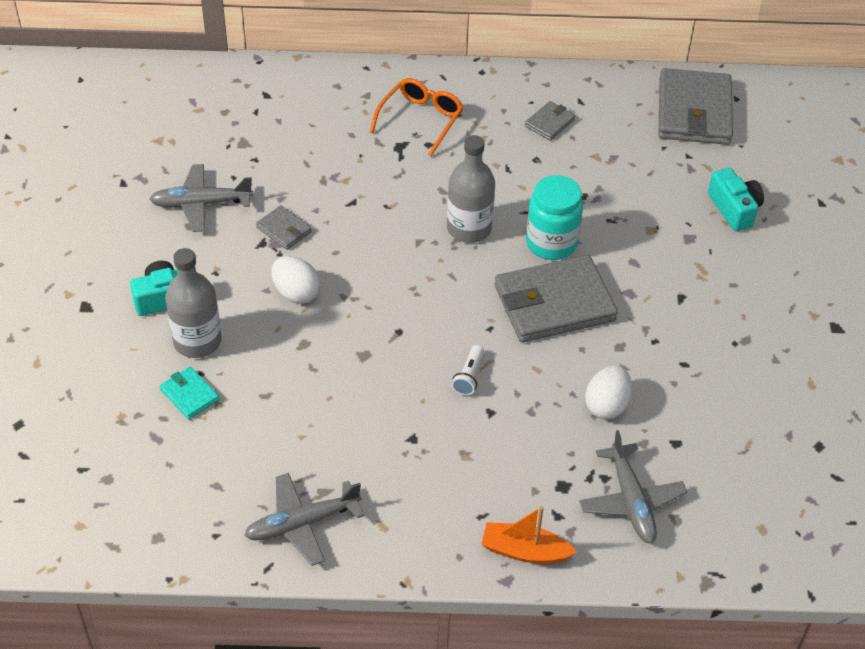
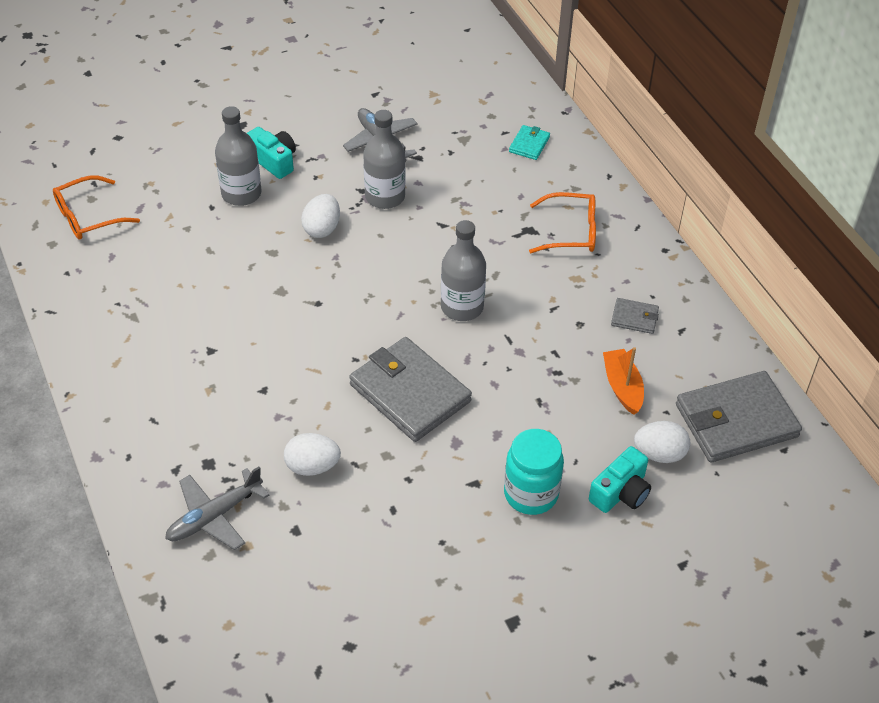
camera: 65 degrees right, 0 degrees up
(136, 490) = (88, 217): none -> orange glasses
(189, 395) = (188, 209): turquoise wallet -> turquoise wallet (529, 144)
(284, 230) = (385, 197): grey wallet -> grey bottle
(302, 524) = (97, 316): grey plane -> none
(469, 377) = (294, 363): white flashlight -> none
(524, 551) = (129, 459): orange boat -> orange boat (622, 387)
(551, 243) = (481, 368): turquoise jar -> turquoise jar (531, 494)
(706, 170) = (659, 454): none -> white egg

